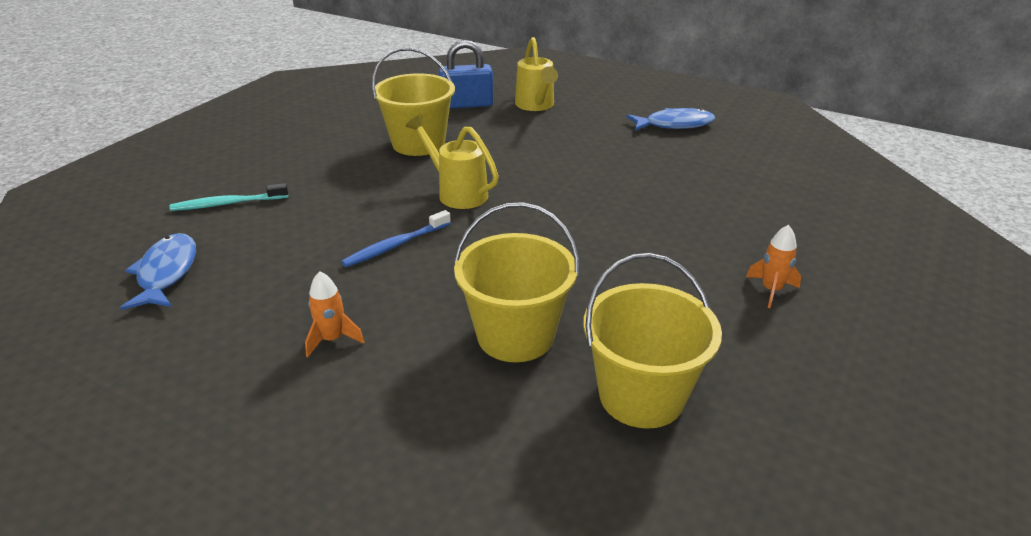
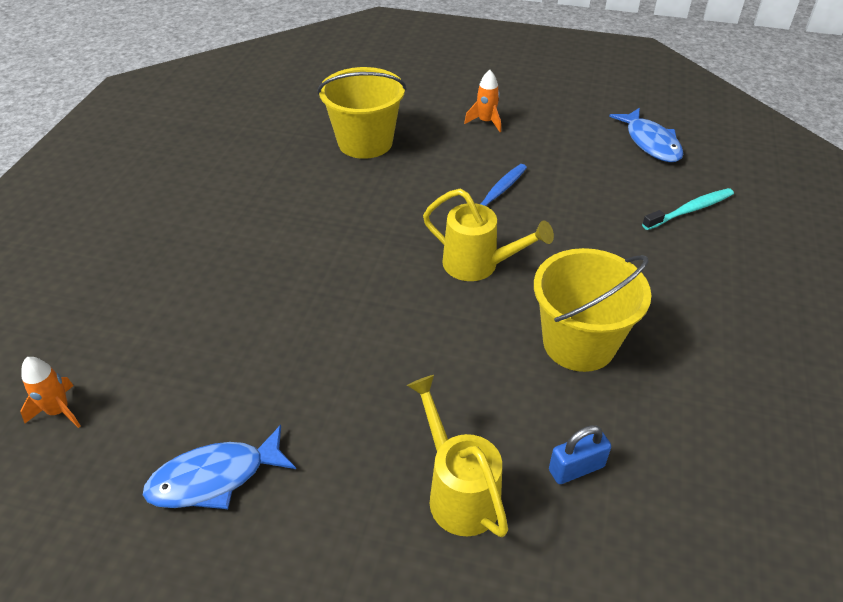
camera: 165 degrees right, 10 degrees up
(467, 104) = (576, 468): blue padlock -> blue padlock, size x0.62
(641, 396) = (277, 122): yellow bucket -> none
(771, 290) = (166, 206): orange rocket -> orange rocket (58, 411)

